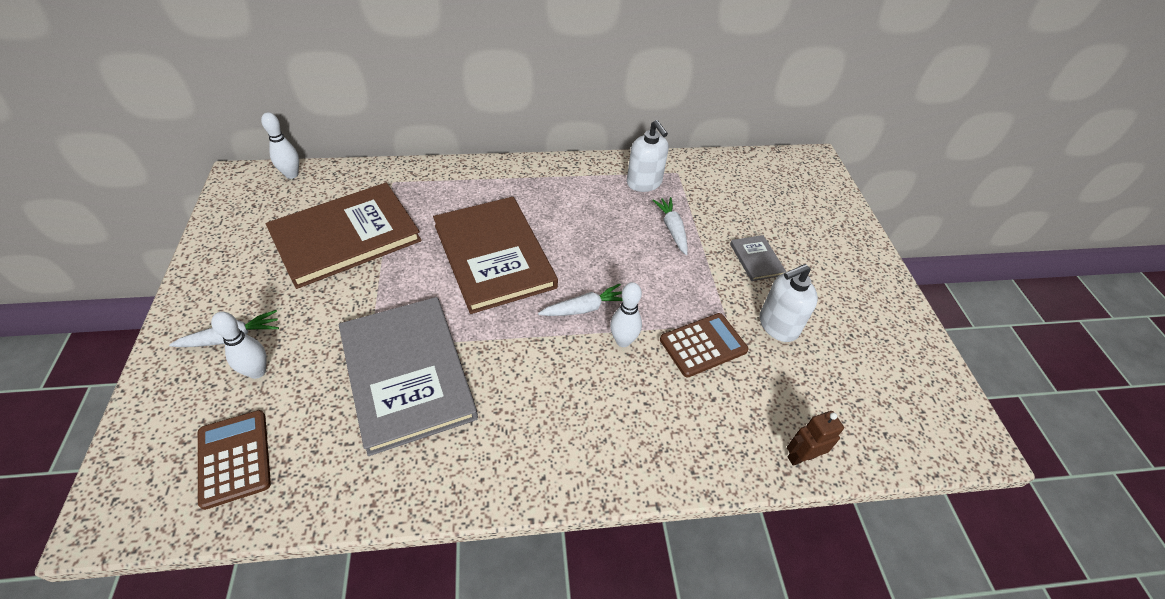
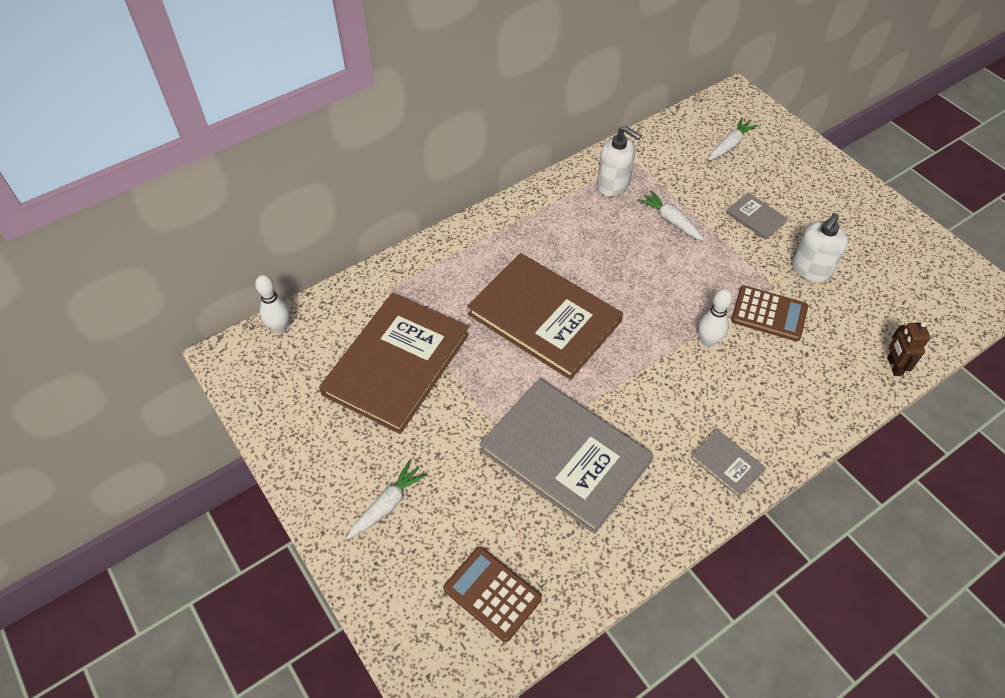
camera: 25 degrees left, 5 degrees up
(257, 371) = (440, 520): white bowling pin -> none
(547, 460) = (727, 464): none -> grey book
(584, 308) = (656, 328): white carrot -> white carrot (729, 145)
(703, 345) = (769, 314): brown calculator -> brown calculator turned 75 degrees clockwise
(801, 456) = (894, 366): brown robot -> brown robot turned 45 degrees counterclockwise

